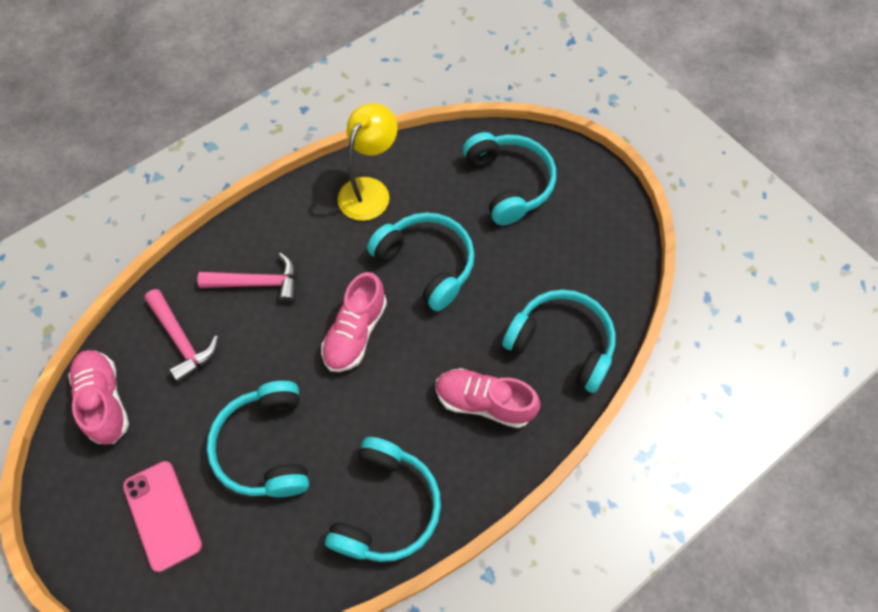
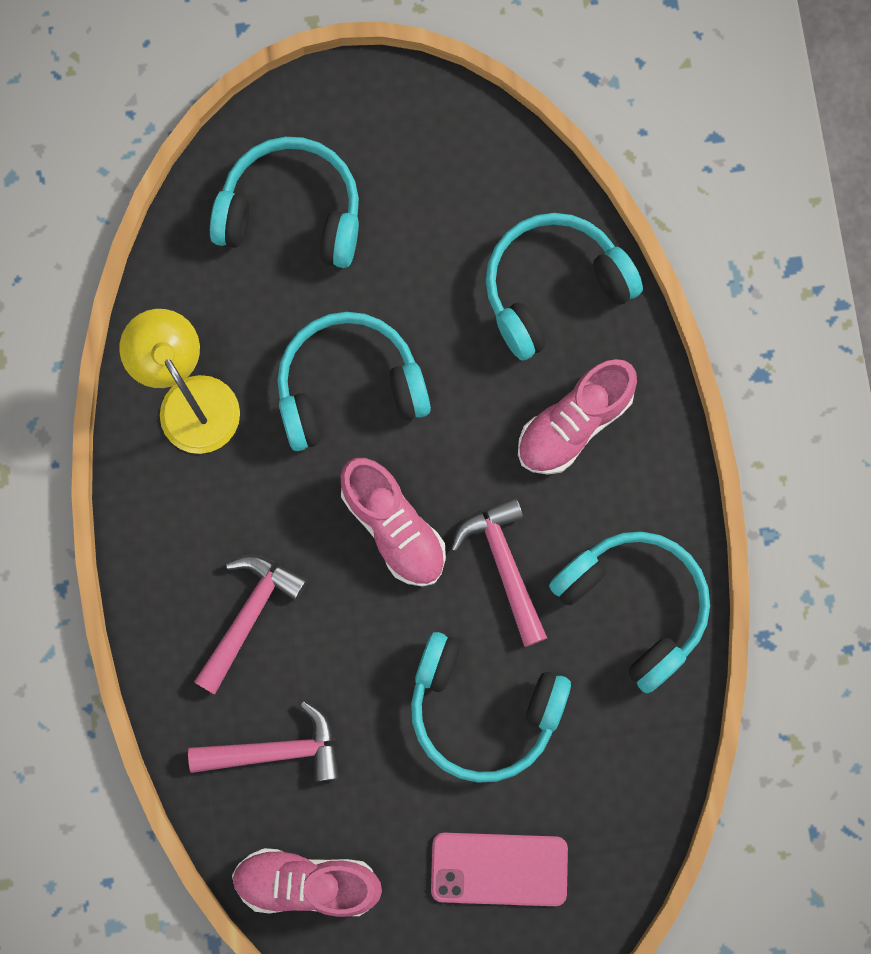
camera: 60 degrees left, 15 degrees up
(368, 409) = (504, 565): none -> pink hammer

